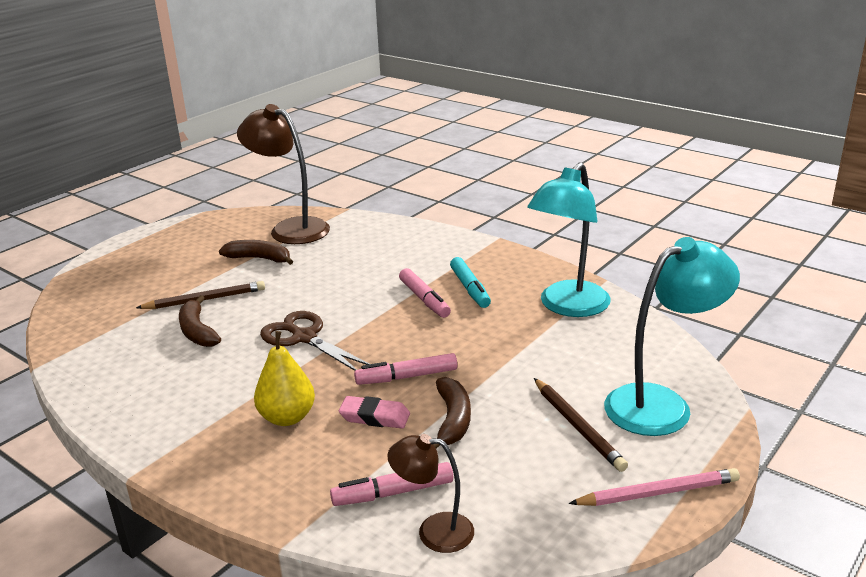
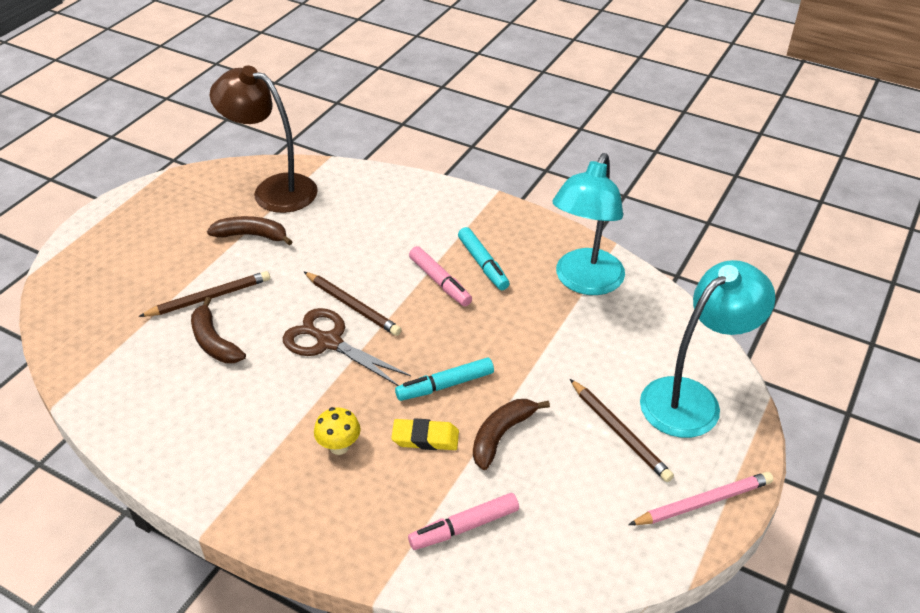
camera: 10 degrees left, 15 degrees up
(287, 417) = (339, 446): yellow pear -> yellow mushroom
(335, 312) = (352, 306): none -> brown pencil
(375, 417) = (425, 438): pink eraser -> yellow eraser
(406, 377) = (445, 385): pink marker -> turquoise marker
(434, 531) = (511, 567): brown lamp -> none
(452, 420) = (501, 435): brown banana -> brown banana turned 135 degrees counterclockwise

